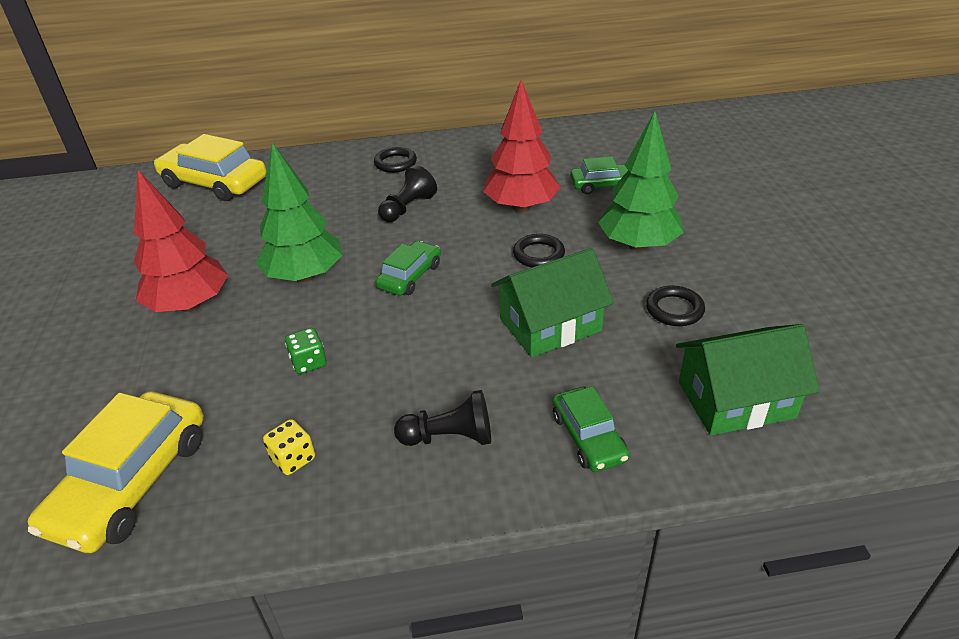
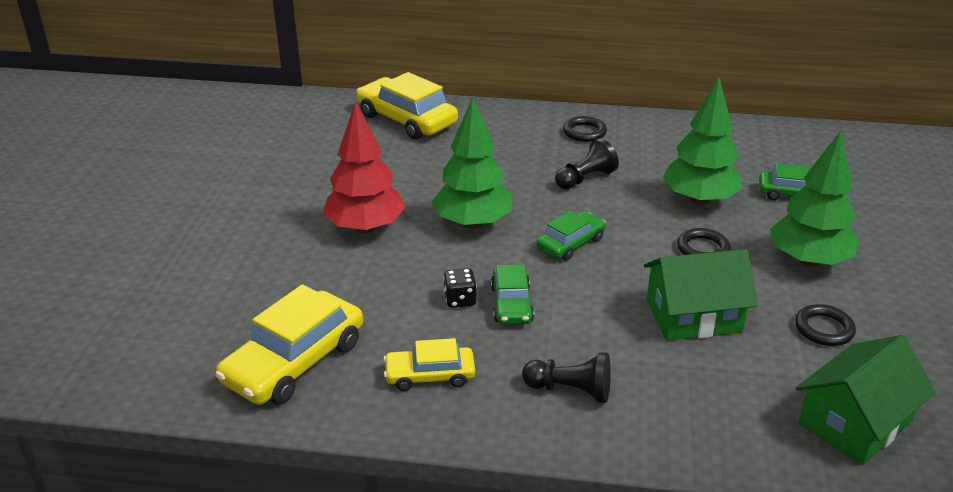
camera: 15 degrees right, 5 degrees down
(293, 459) = (430, 375): yellow dice -> yellow car
(308, 362) = (460, 300): green dice -> black dice
(521, 207) = (699, 200): red tree -> green tree
(588, 437) = (698, 420): green car -> green car (511, 304)
(735, 400) = (855, 422): green house -> green house turned 45 degrees counterclockwise

